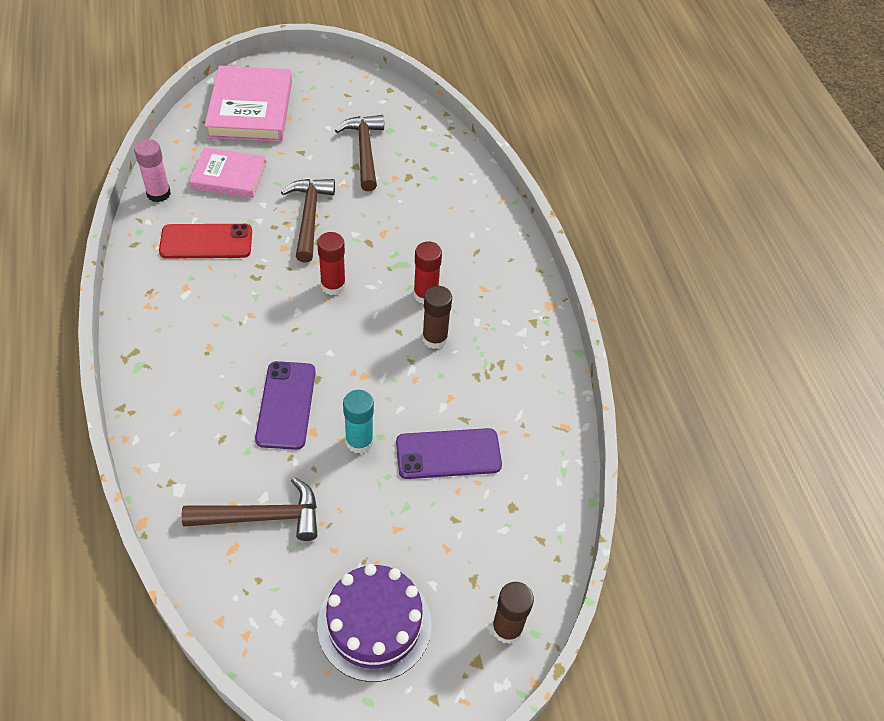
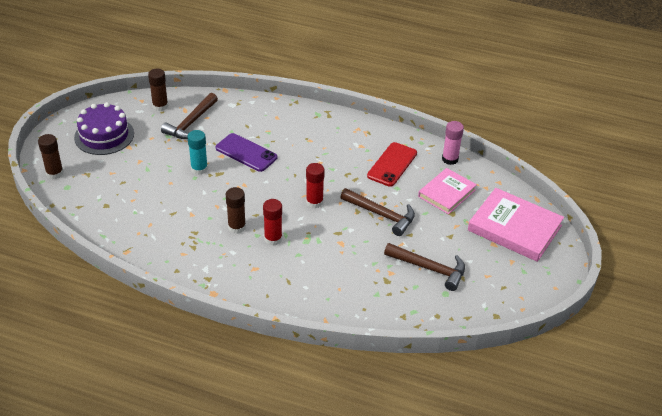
camera: 125 degrees right, 10 degrees down
(245, 592) = (160, 106): none -> brown glue stick
(448, 454) = (159, 197): purple phone -> none

